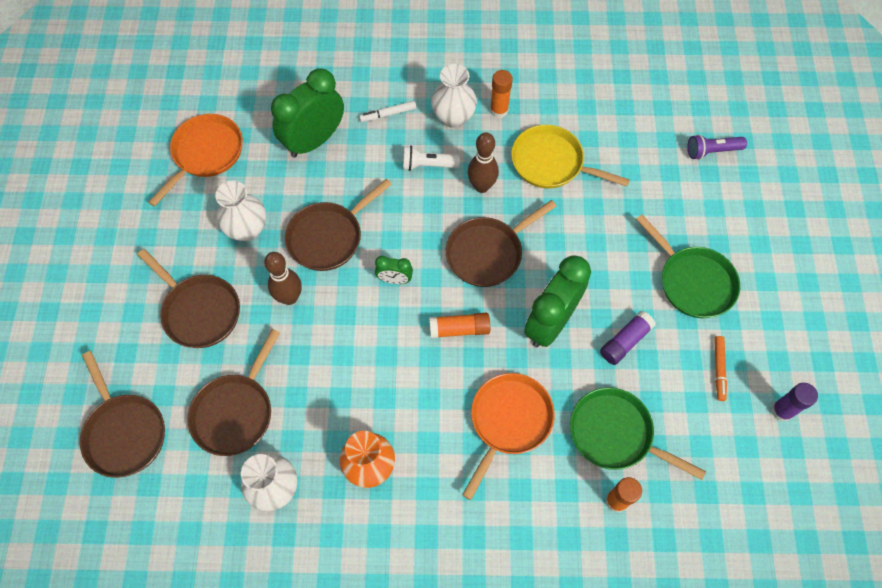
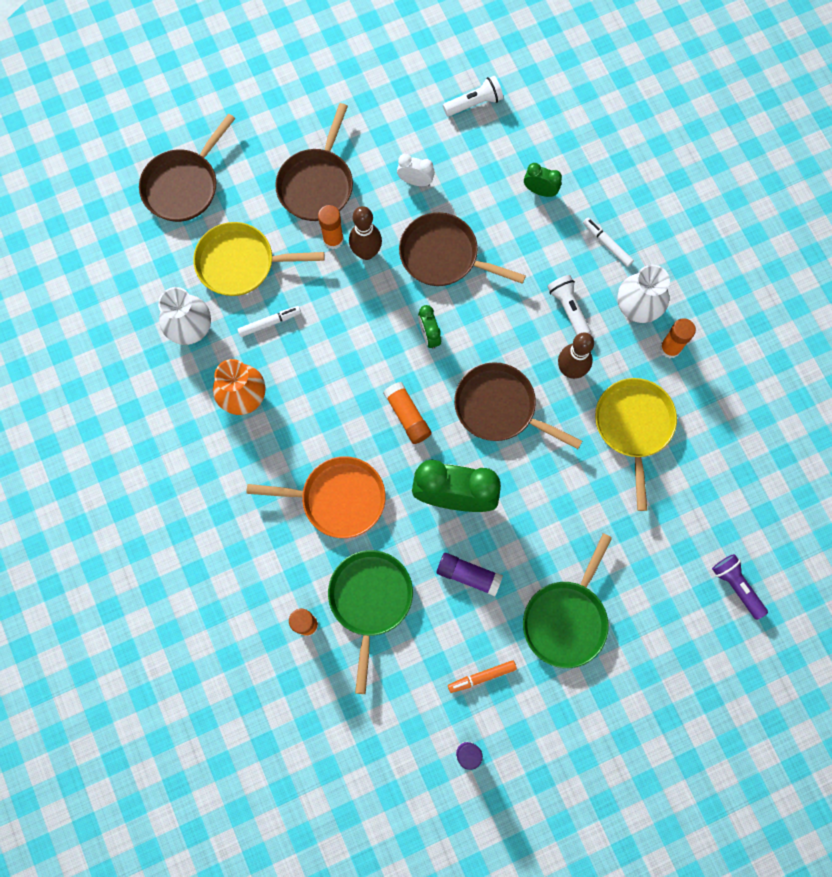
camera: 65 degrees right, 10 degrees up
(205, 154) = (474, 103): orange pan -> white flashlight
(236, 411) = (241, 263): brown pan -> yellow pan
(247, 229) = (415, 181): white vase -> white clock
(261, 320) = (333, 239): none -> orange glue stick
(309, 411) = (269, 323): none -> white marker
(314, 140) = (540, 191): green clock -> green clock, size x0.47

